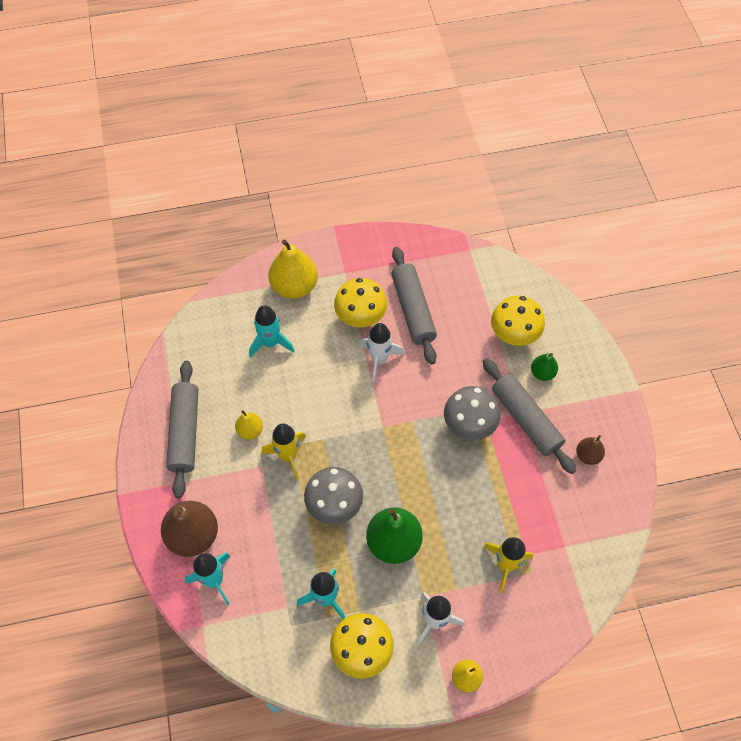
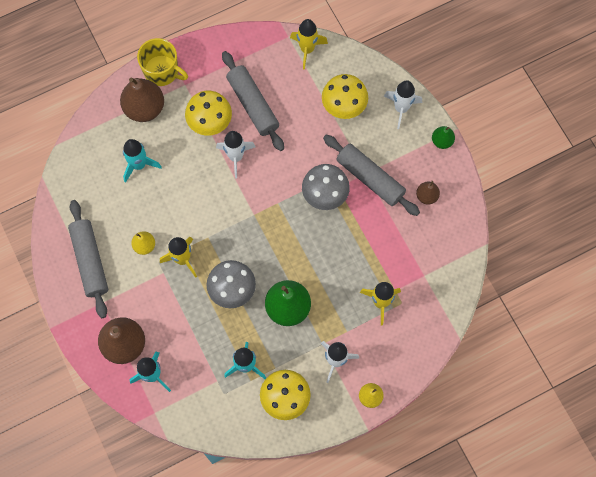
camera: 15 degrees left, 10 degrees up
(294, 286) = (144, 108): yellow pear -> brown pear
(324, 254) = (162, 71): none -> yellow mug
(487, 267) = (307, 49): none -> yellow rocket
(542, 373) = (375, 134): green pear -> green pear (442, 141)
(579, 352) = (401, 108): none -> white rocket

